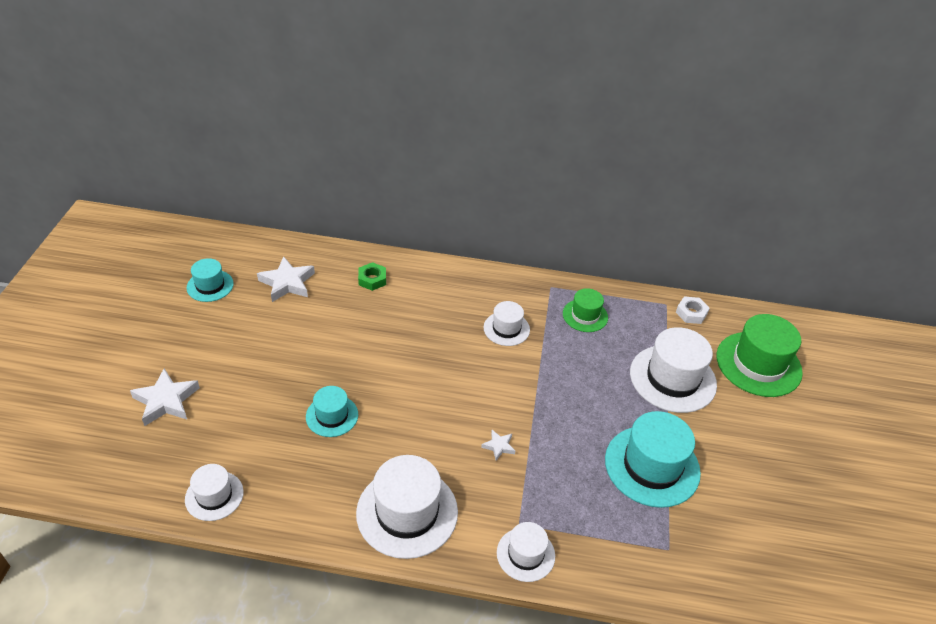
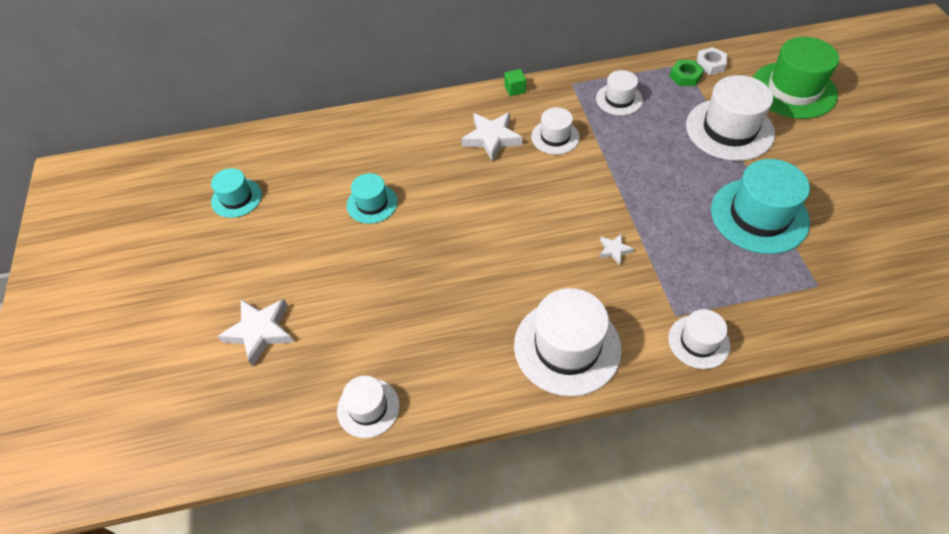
camera: 15 degrees left, 10 degrees up
(287, 283) = (315, 167): white star -> white star (492, 138)
(332, 416) = (439, 282): turquoise hat -> turquoise hat (372, 203)
(372, 279) = (399, 134): green nut -> green nut (685, 76)
(496, 274) = (515, 89): none -> green cube
(585, 315) = (619, 99): green hat -> white hat

